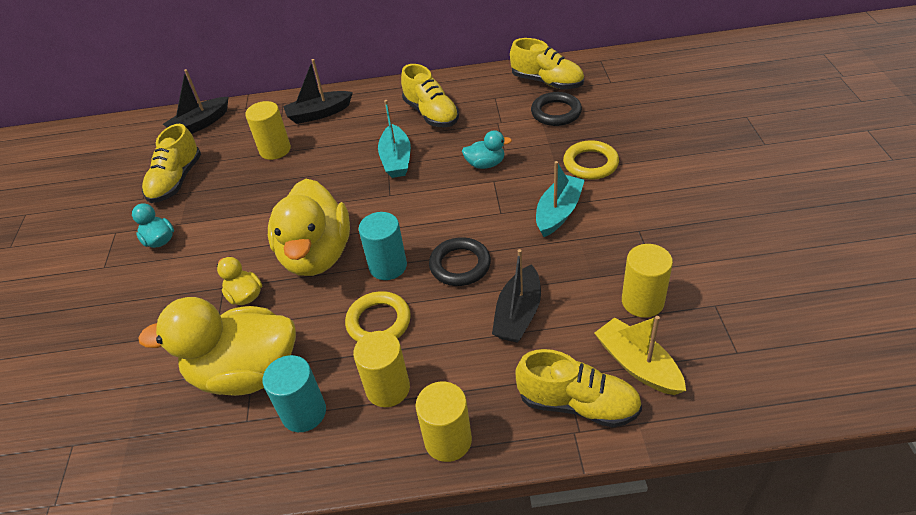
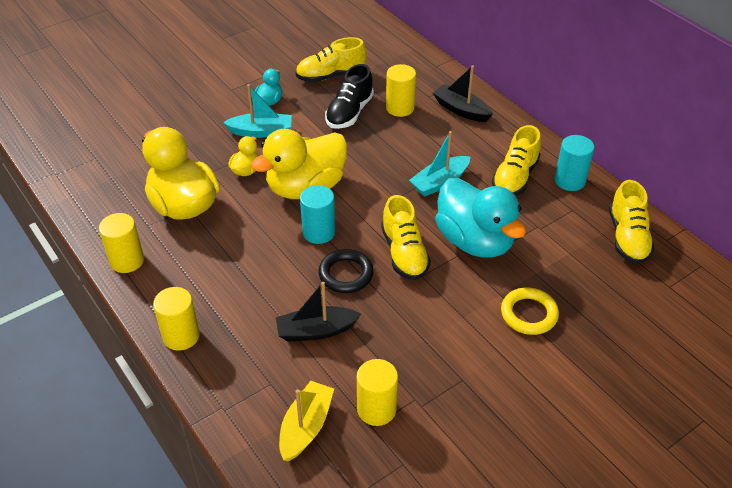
camera: 55 degrees right, 0 degrees up
(200, 124) = (398, 53): black boat -> none
(244, 186) = (349, 113): none -> black shoe
(304, 412) = (167, 250): turquoise cylinder -> turquoise cylinder (569, 180)
(379, 322) = (263, 252): yellow ring -> none
(388, 388) = (207, 284): yellow cylinder -> yellow cylinder (127, 261)
(485, 164) = (475, 241): turquoise duck -> turquoise duck, size x2.24
(556, 112) = (585, 262): black ring -> none
(558, 212) = (447, 314): turquoise boat -> turquoise boat (261, 132)
(577, 404) = (248, 400): yellow shoe -> yellow shoe (404, 253)

